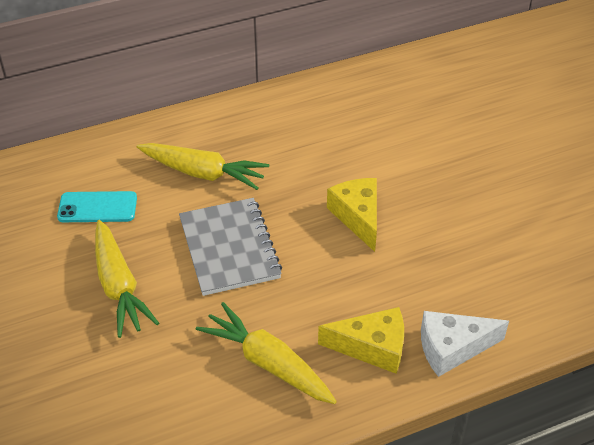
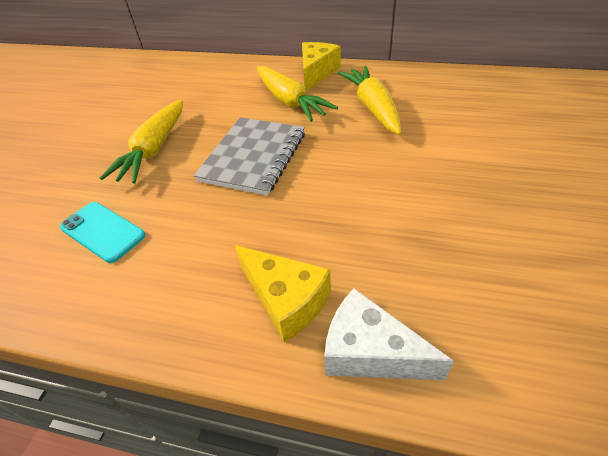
camera: 40 degrees right, 0 degrees up
(97, 207) = (199, 98): turquoise phone -> turquoise phone (102, 231)
(268, 363) = (184, 260): yellow carrot -> yellow carrot (372, 107)
(358, 217) = (383, 177): yellow cheese -> yellow cheese (316, 73)

